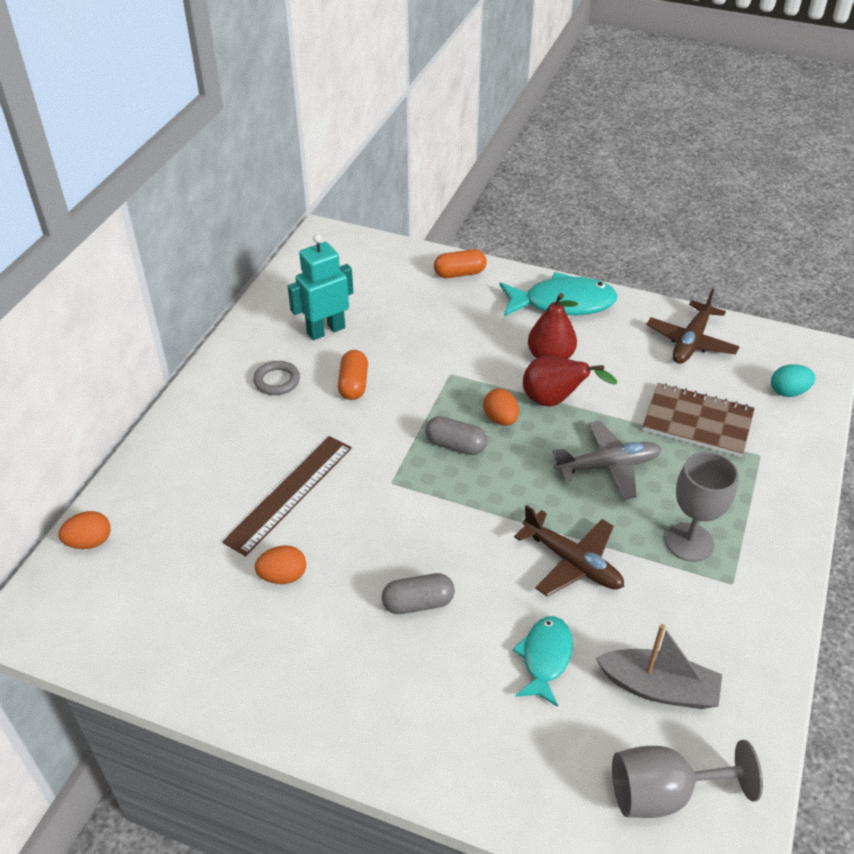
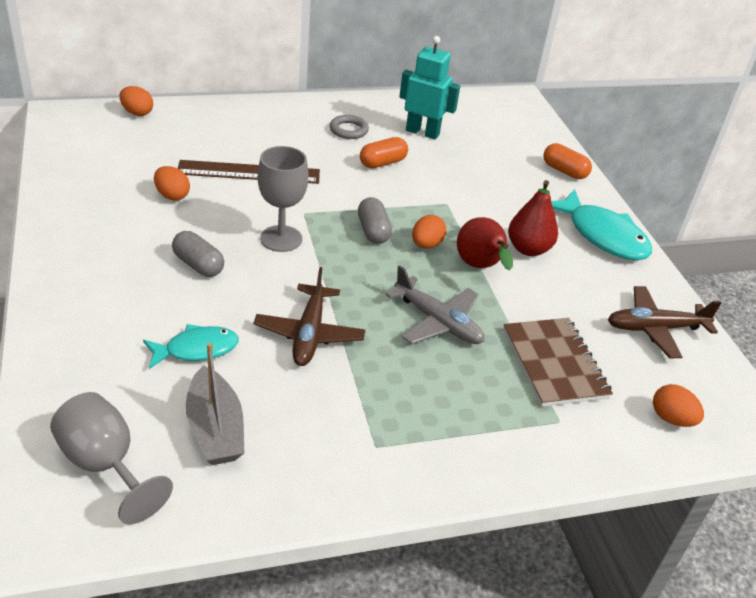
camera: 50 degrees right, 5 degrees down
(689, 542) = (398, 401): grey goblet -> grey goblet (281, 239)
(788, 392) = (671, 419): turquoise egg -> orange egg

